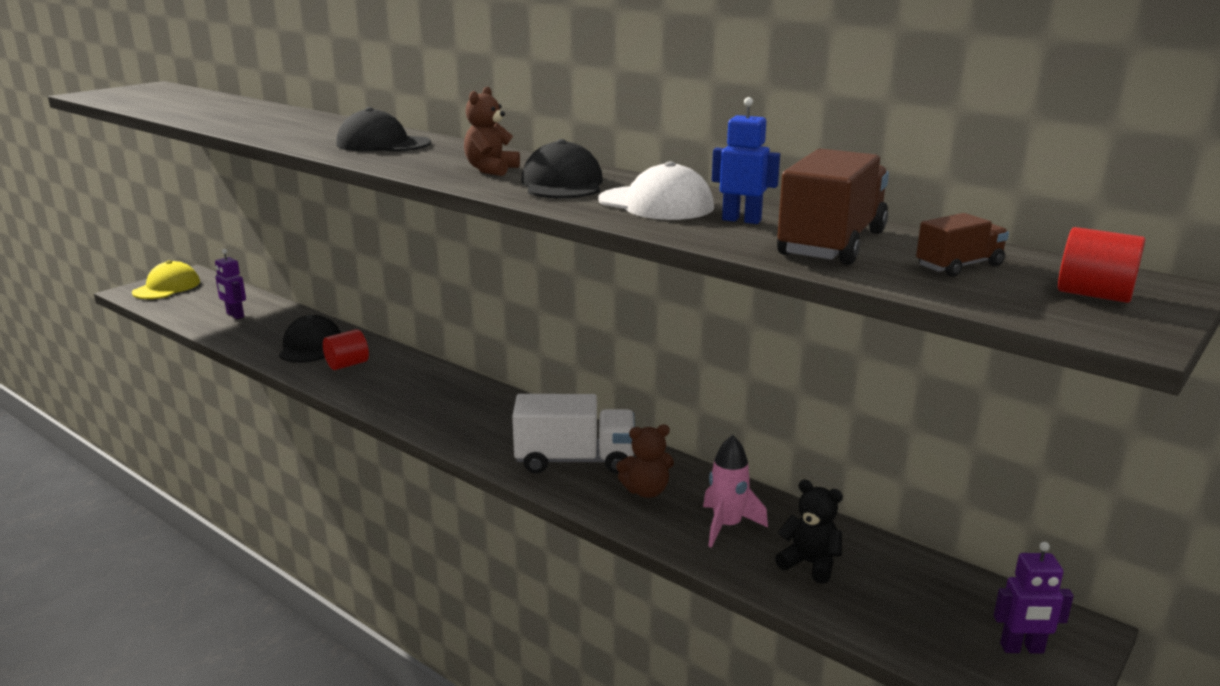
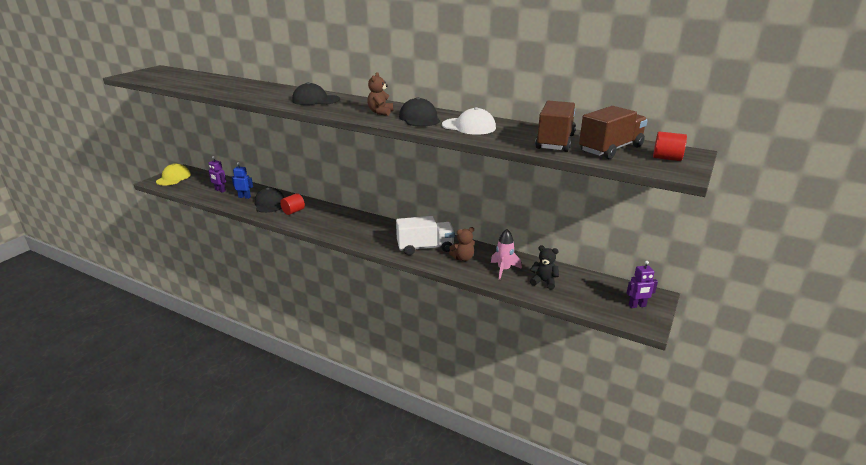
camera: 10 degrees left, 5 degrees up
(741, 220) = (511, 132): blue robot -> blue robot (244, 197)
(959, 266) = (611, 149): brown truck -> brown truck, size x1.91

